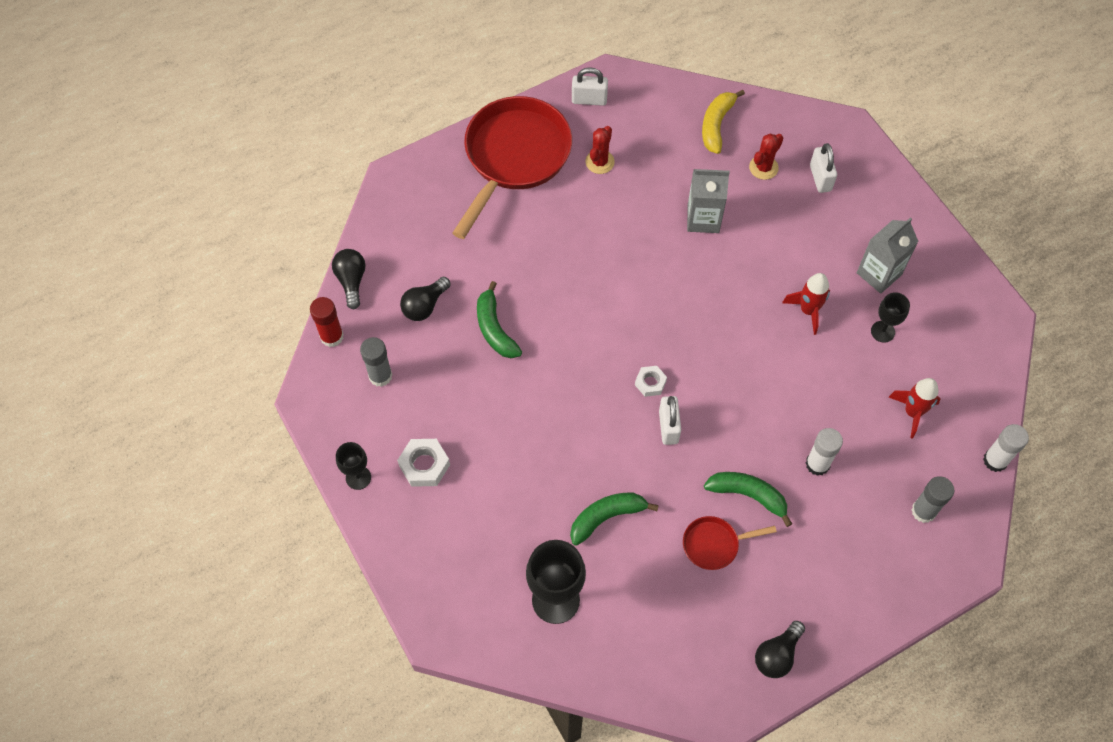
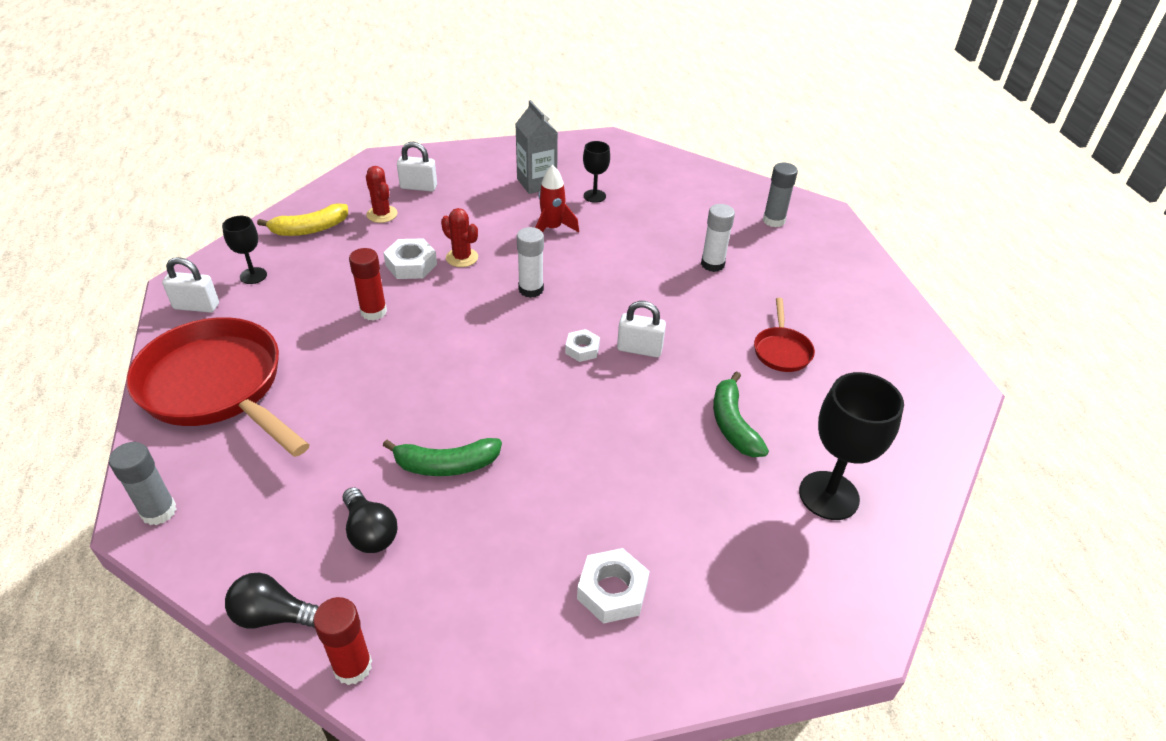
camera: 75 degrees left, 20 degrees down
(358, 477) = (605, 683): black goblet -> black goblet (253, 276)
(380, 376) = (451, 613): grey glue stick -> grey glue stick (159, 511)
(589, 100) = (196, 306): white padlock -> white padlock turned 75 degrees clockwise
(599, 162) = (284, 318): red cactus -> red cactus (462, 257)
(632, 217) = (373, 312): none -> red glue stick
(703, 219) = (411, 265): grey carton -> white nut
(716, 125) = (310, 229): yellow banana -> yellow banana turned 60 degrees counterclockwise
(748, 495) = (733, 314): green banana -> none
(777, 655) = (904, 339): black light bulb -> none
(912, 412) = (679, 202): red rocket -> none
(995, 460) = (736, 176): white glue stick -> white glue stick (531, 289)

